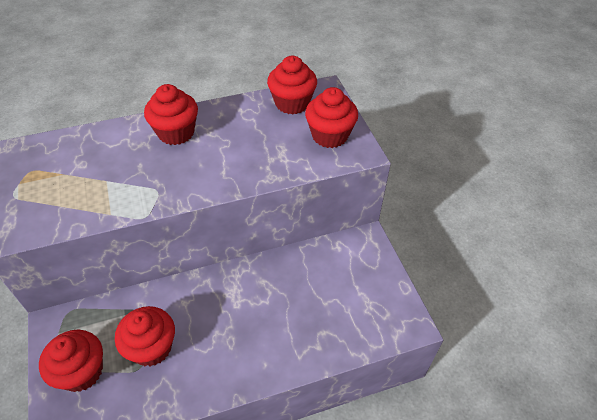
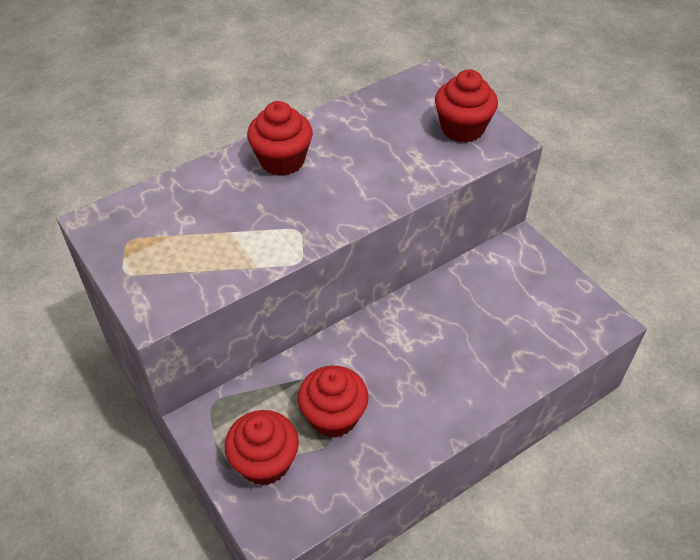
camera: 15 degrees left, 0 degrees up
(292, 103) = (400, 100): red cupcake -> none

